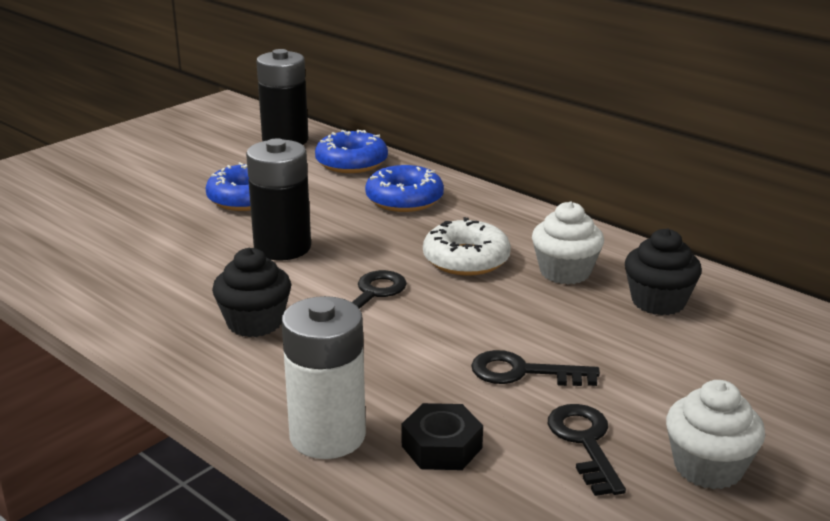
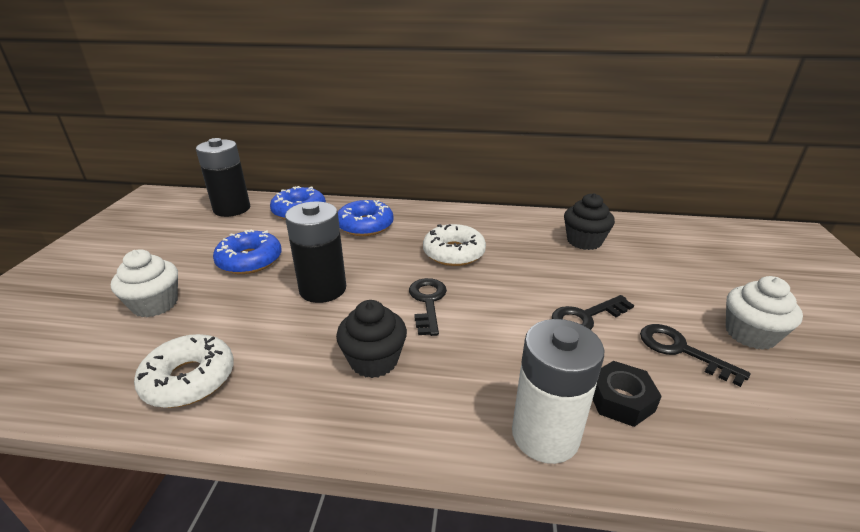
camera: 35 degrees left, 5 degrees up
(99, 278) = (189, 379): none -> white donut
(565, 272) = (516, 241): white cupcake -> white cupcake (155, 304)

